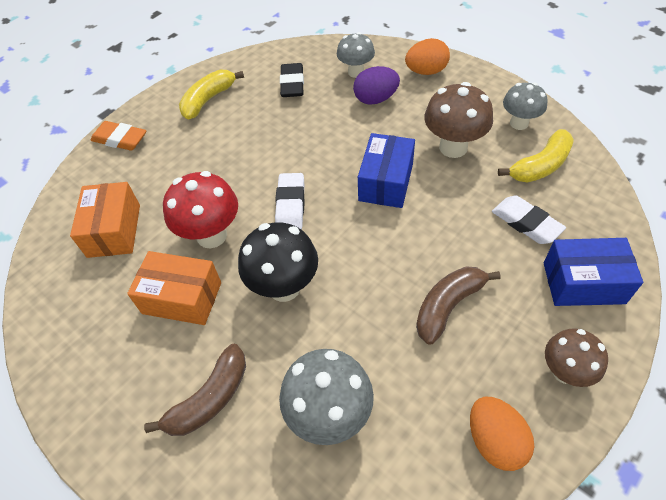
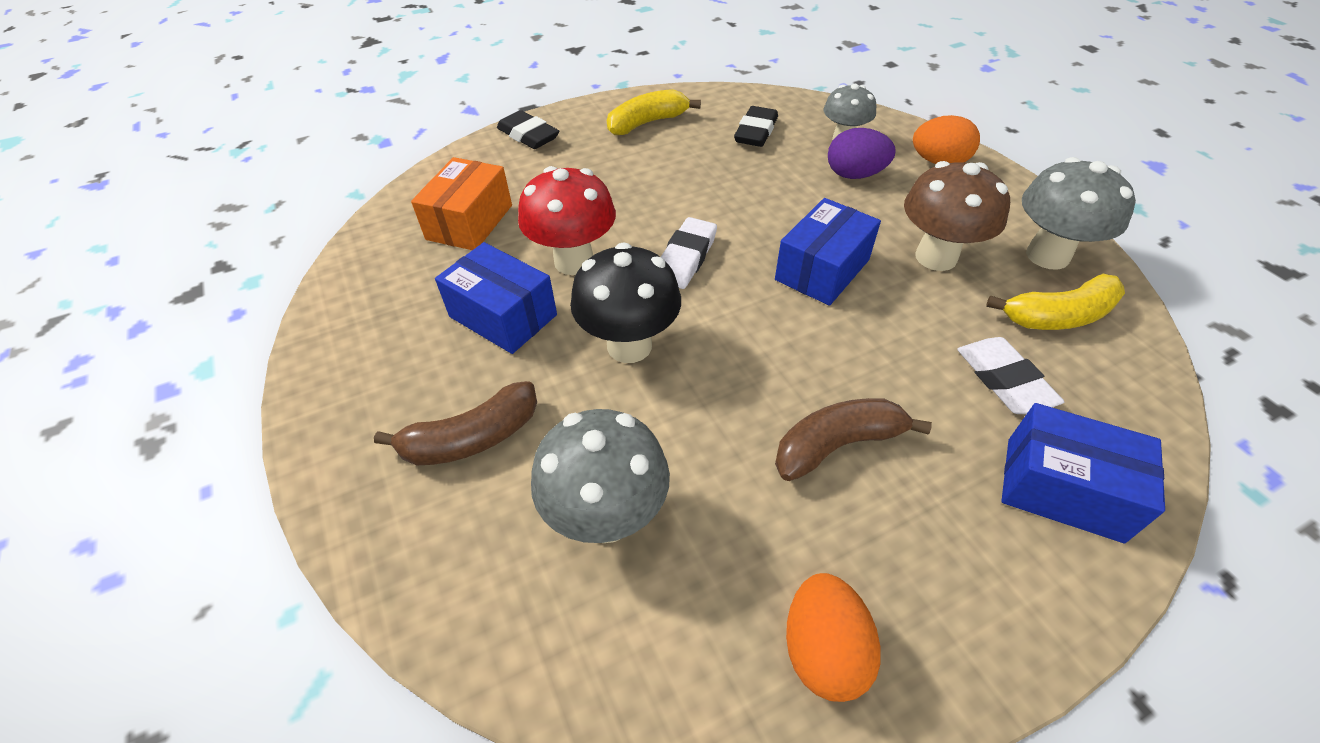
camera: 20 degrees right, 5 degrees down
(120, 139) = (528, 135): orange eraser -> black eraser
(182, 298) = (503, 316): orange box -> blue box
(519, 123) = (1047, 256): grey mushroom -> grey mushroom, size x1.52
(564, 372) = (978, 600): brown mushroom -> none

